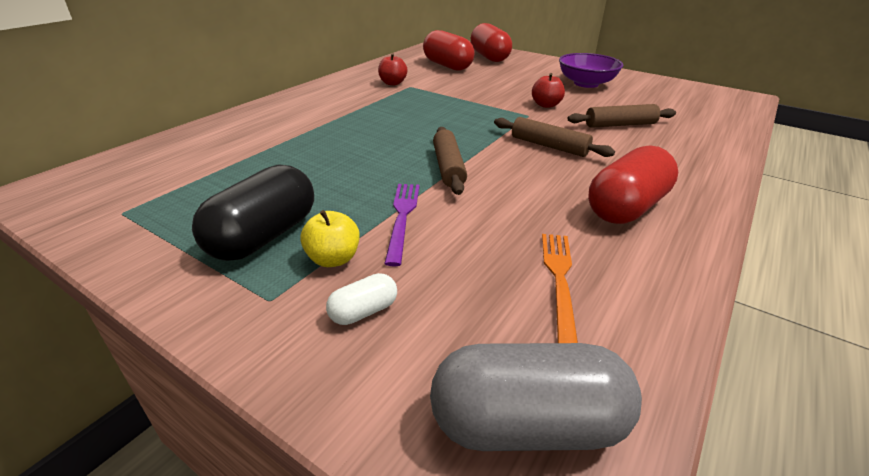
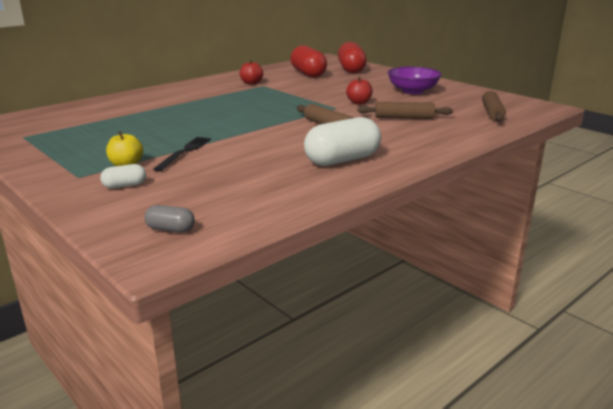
camera: 15 degrees right, 10 degrees down
(264, 236) = (95, 153): black capsule -> none
(402, 217) = (184, 152): purple fork -> black fork
(448, 167) = (241, 131): brown rolling pin -> brown rolling pin (492, 113)
(527, 424) = (170, 229): grey capsule -> grey capsule, size x0.47
(559, 280) = (252, 186): orange fork -> none
(626, 207) = (342, 160): red capsule -> white capsule

